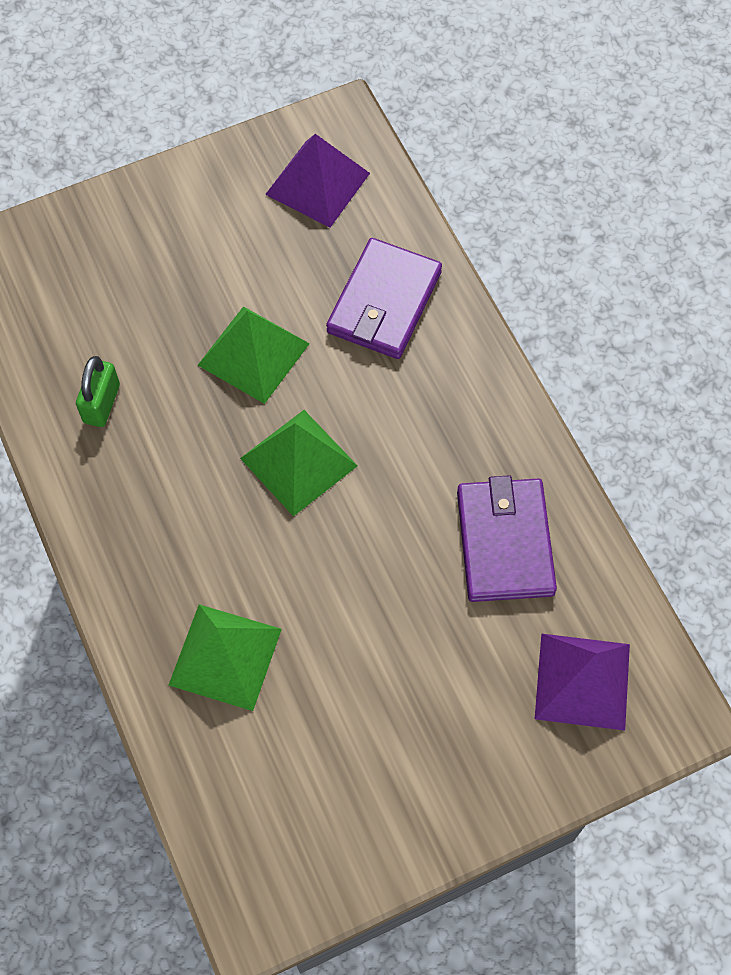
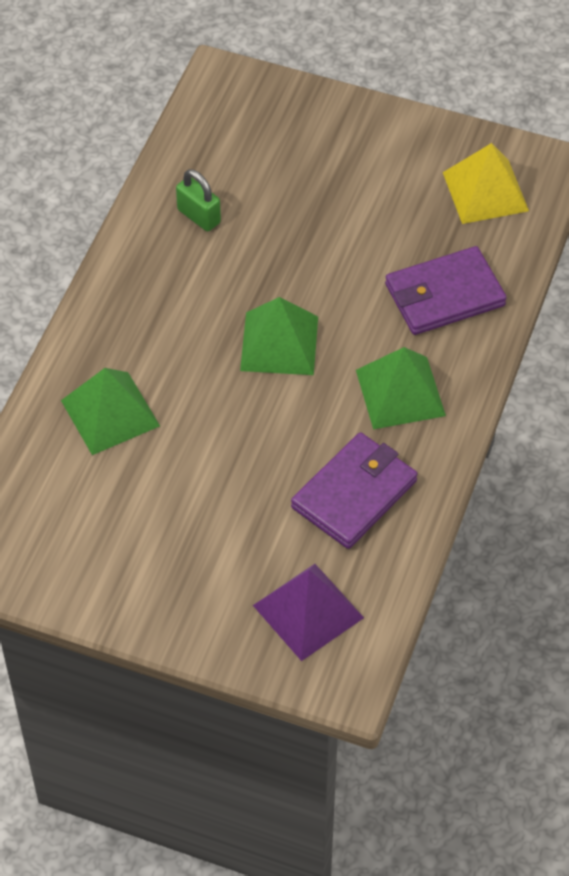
camera: 45 degrees right, 10 degrees down
(102, 404) = (199, 216): green padlock -> green padlock turned 75 degrees clockwise
(253, 354) = (323, 260): green pyramid -> green pyramid (400, 392)
(317, 183) = (485, 191): purple pyramid -> yellow pyramid

